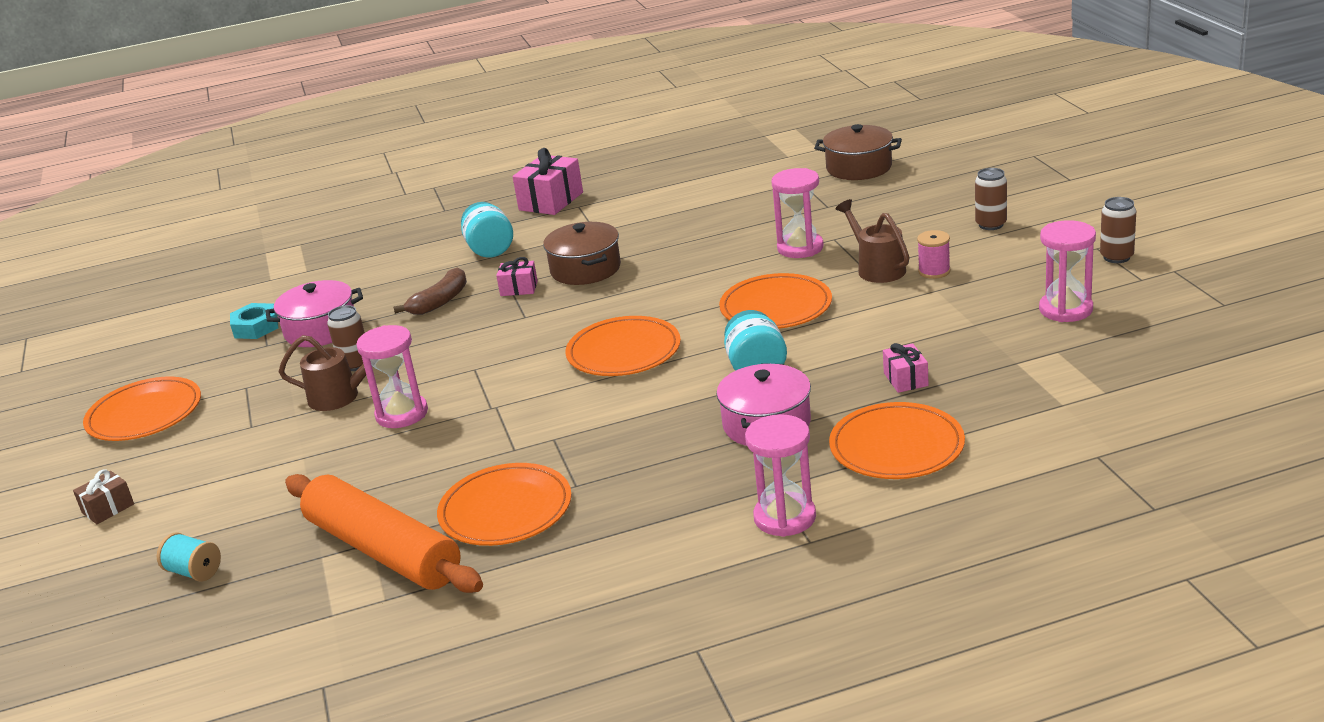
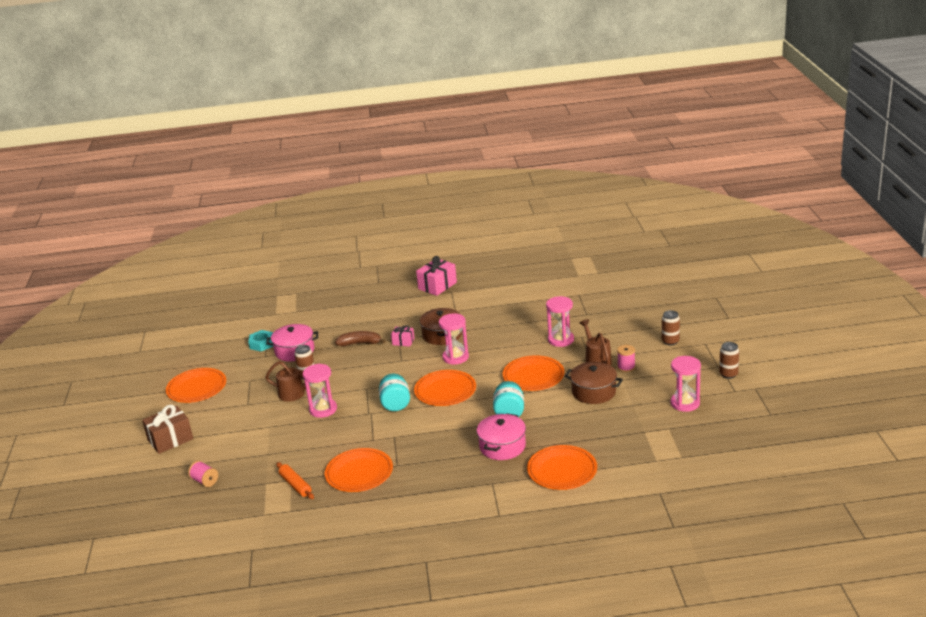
camera: 10 degrees right, 0 degrees up
(108, 508) = (170, 439): brown gift -> brown gift, size x1.79
(194, 572) = (205, 481): turquoise spool -> pink spool
(383, 550) = (295, 485): orange rolling pin -> orange rolling pin, size x0.48
(440, 301) = (360, 343): brown banana -> brown banana turned 135 degrees counterclockwise
(490, 249) = (395, 313): turquoise jar -> turquoise jar (395, 404)
(785, 517) = (492, 500): pink hourglass -> pink hourglass (455, 357)
(859, 167) = (614, 290): brown pot -> brown pot (594, 392)
(905, 379) = (583, 432): pink gift -> none

